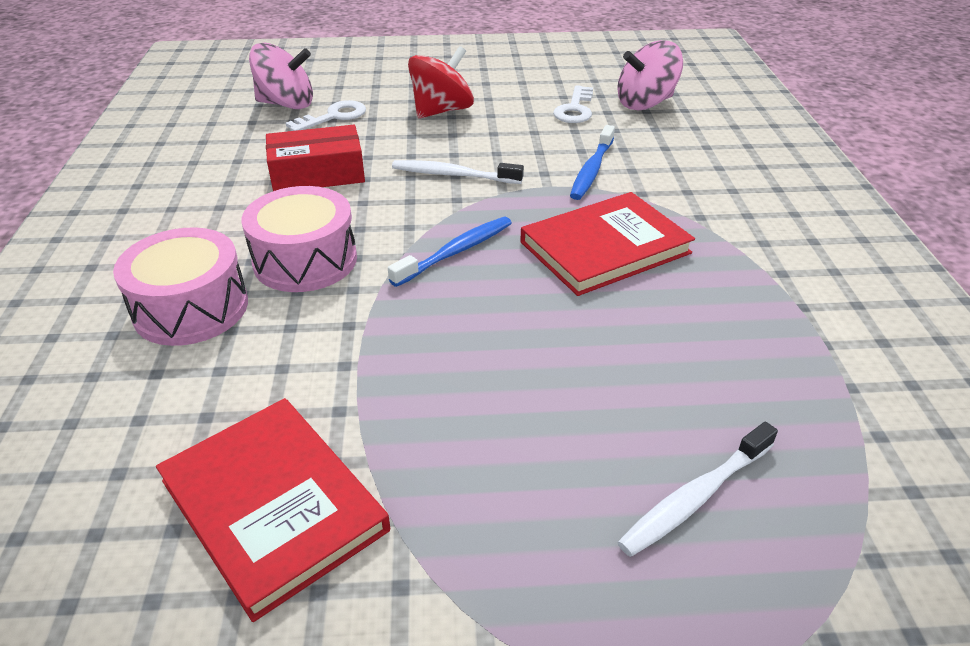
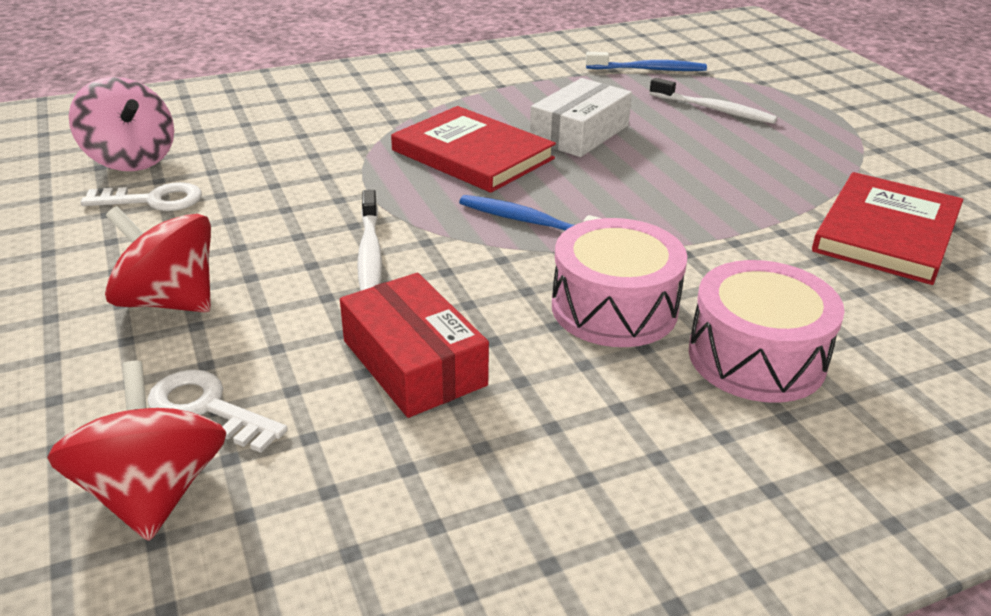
camera: 110 degrees left, 5 degrees down
(286, 104) = (153, 493): pink spinning top -> red spinning top
(592, 170) = (322, 174): blue toothbrush -> blue toothbrush (648, 69)
(639, 332) = (579, 133): none -> white box

